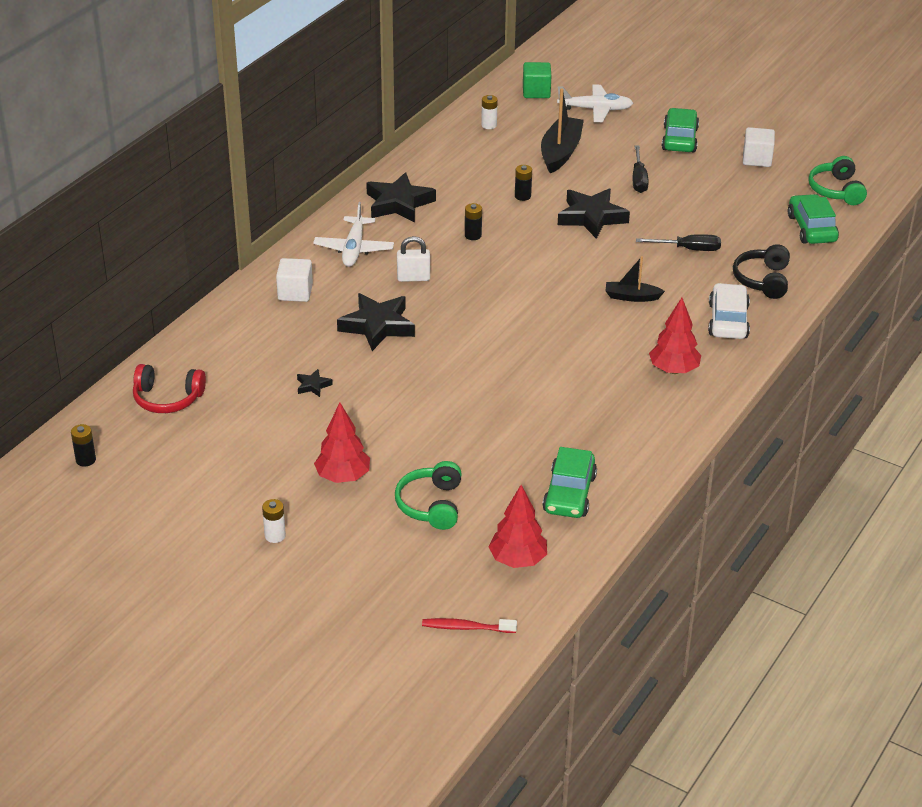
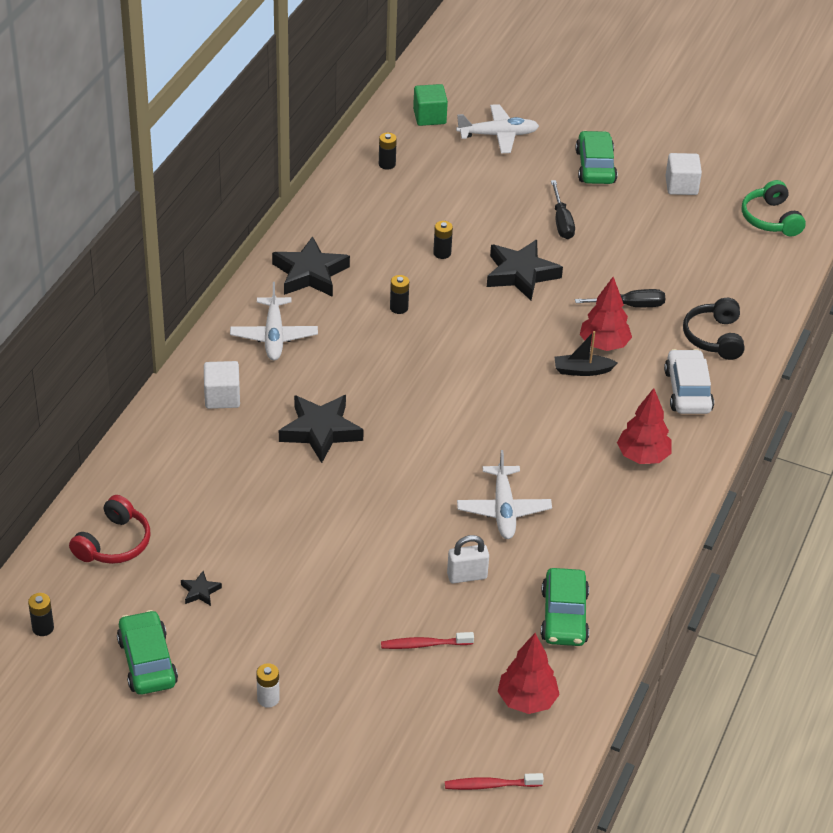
camera: 10 degrees left, 5 degrees up
(167, 398) = (114, 543): red headphones -> red headphones turned 60 degrees counterclockwise
(313, 385) = (267, 512): black star -> black star (200, 591)
(343, 477) = (324, 620): red tree -> red tree (604, 345)
(413, 278) = (346, 367): white padlock -> white padlock (467, 576)
(431, 505) = (424, 644): green headphones -> red toothbrush
(489, 125) = (387, 164): white battery -> black battery
(532, 402) = (503, 510): none -> white plane
(560, 152) = (471, 193): black boat -> none
(811, 228) = (753, 269): green car -> green car (147, 662)

